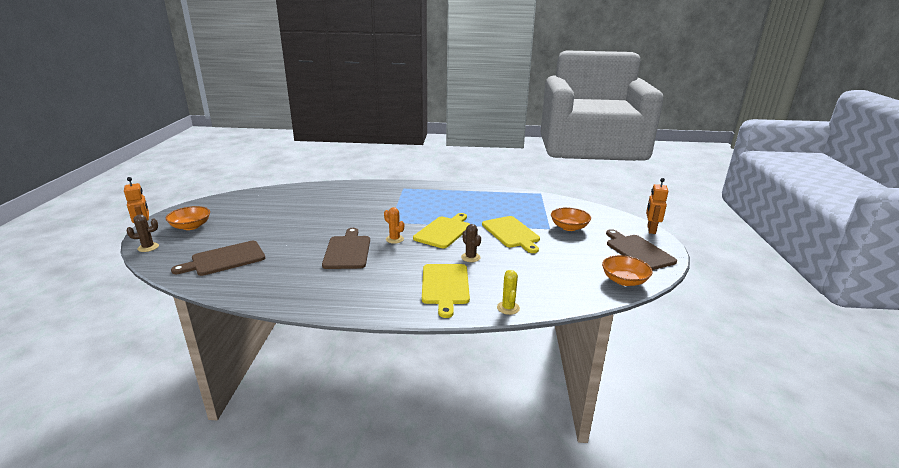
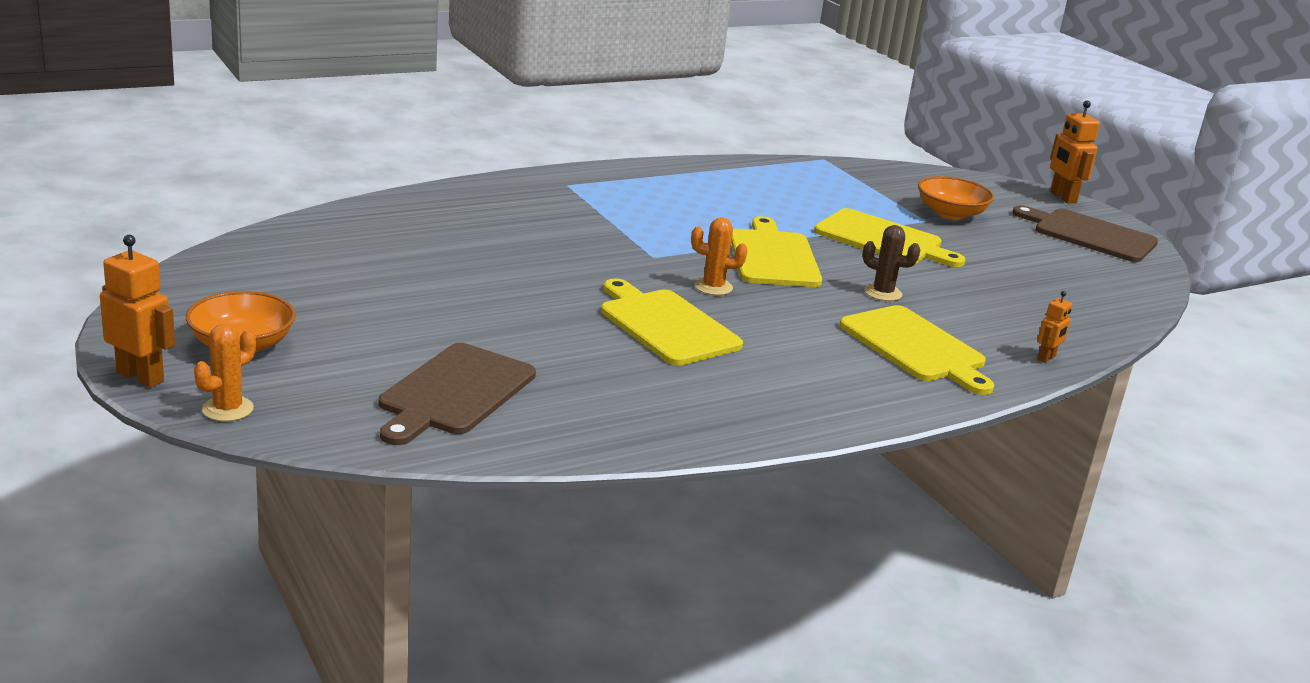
camera: 35 degrees left, 0 degrees up
(148, 247) = (227, 409): brown cactus -> orange cactus
(347, 251) = (666, 325): brown cutting board -> yellow cutting board
(508, 308) = (1046, 358): yellow cactus -> orange robot
(624, 280) = (1130, 283): orange bowl -> none

